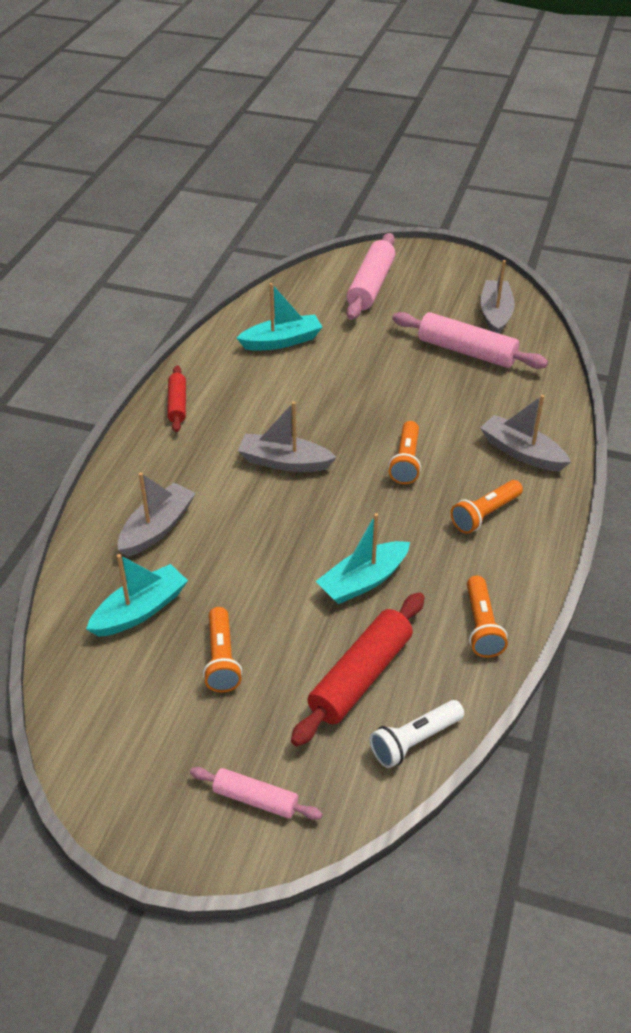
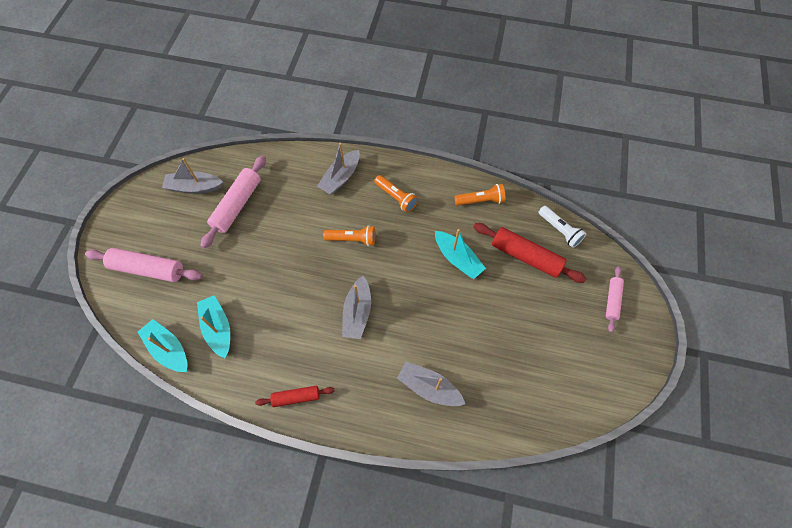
camera: 95 degrees left, 20 degrees up
(140, 610) = (501, 384): turquoise boat -> turquoise boat (168, 349)
(222, 659) = (528, 329): orange flashlight -> none

